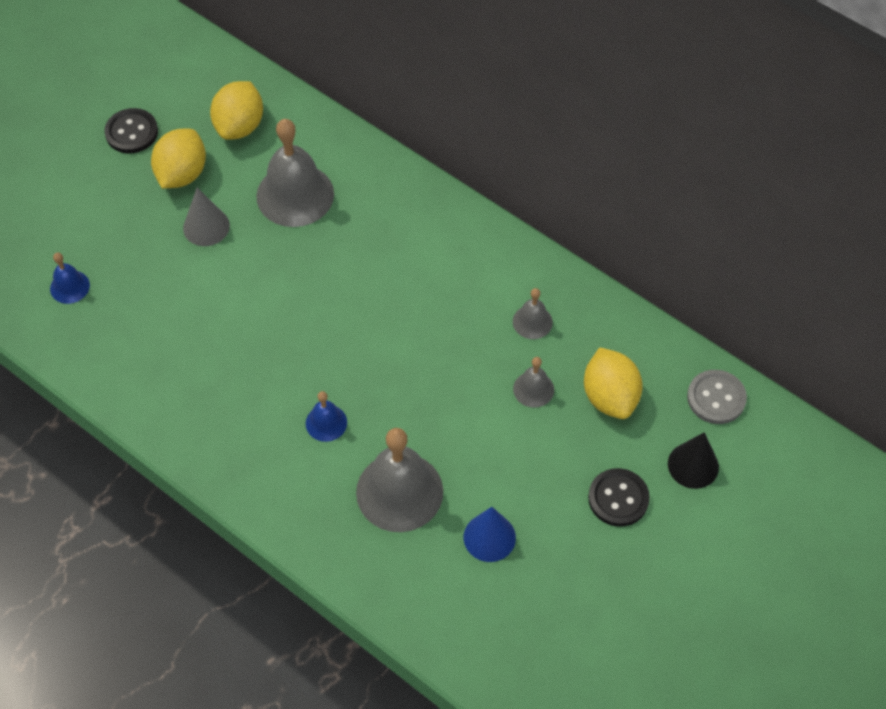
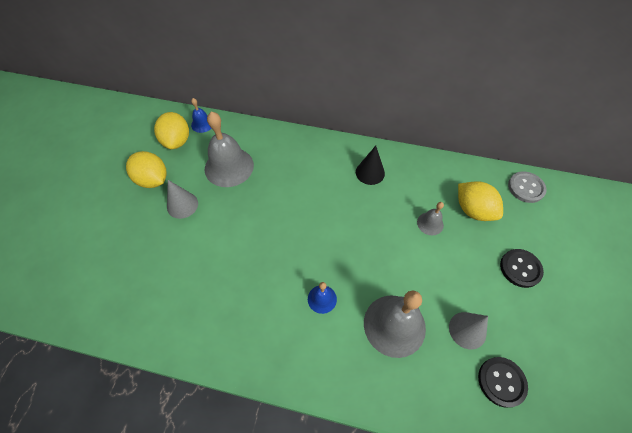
camera: 25 degrees left, 0 degrees up
(69, 287) = (104, 279): blue bell -> blue bell (202, 124)
(131, 132) = (110, 167): black button -> black button (501, 382)
(182, 174) = (153, 180): yellow lemon -> yellow lemon turned 45 degrees counterclockwise
(489, 537) = (467, 330): blue cone -> grey cone
(532, 322) = (404, 185): grey bell -> none
(693, 465) = (543, 230): black cone -> black cone (370, 172)

